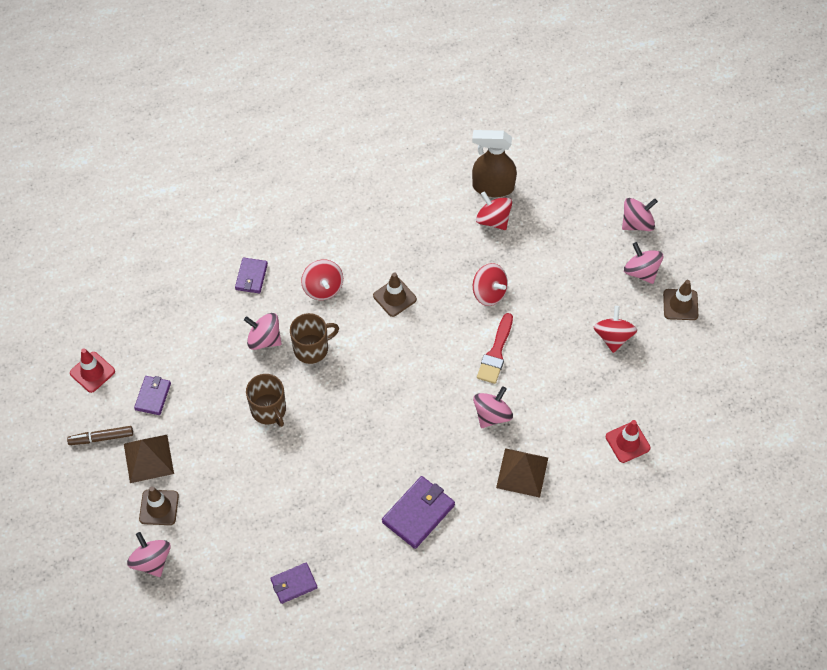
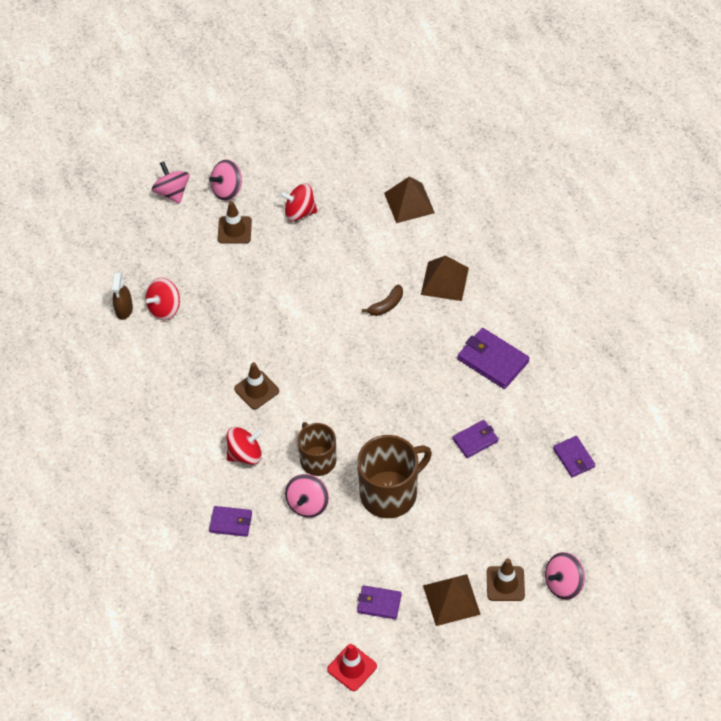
camera: 90 degrees left, 5 degrees down
(101, 438) = (430, 648): brown marker -> none
(269, 410) = (390, 493): brown mug -> brown mug, size x1.55
(323, 490) = (475, 440): none -> purple wallet
(489, 293) = (251, 310): red spinning top -> none
(492, 187) = (124, 310): brown spray bottle -> brown spray bottle, size x0.61
(492, 415) = (386, 305): pink spinning top -> brown banana
(496, 352) = (318, 303): red brush -> none
(627, 442) = (409, 203): red traffic cone -> brown pyramid
(680, 304) = (264, 161): brown traffic cone -> brown traffic cone (234, 230)

